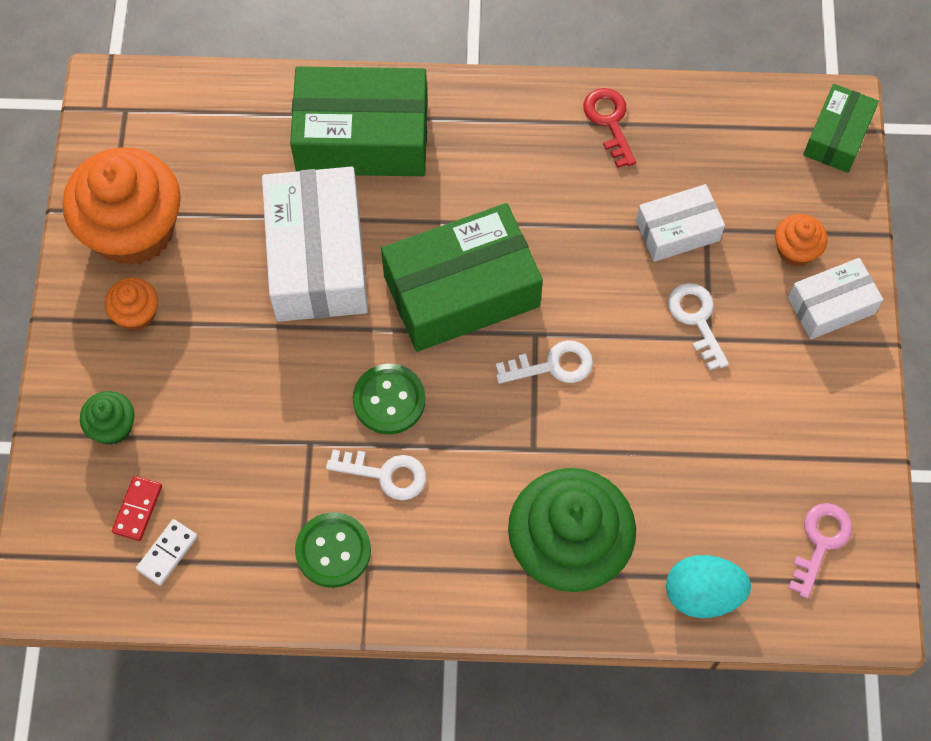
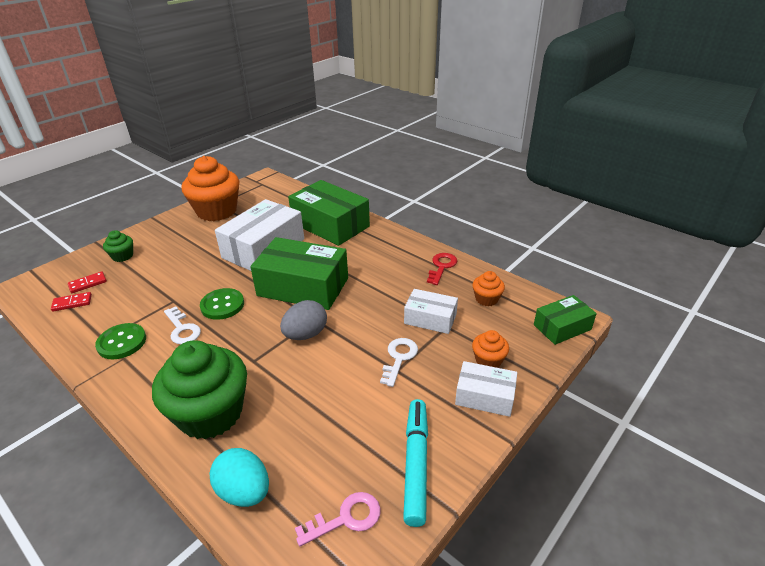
camera: 40 degrees right, 30 degrees down
(136, 313) = (181, 231): orange cupcake -> orange cupcake (486, 299)
(167, 553) = (72, 303): white domino -> red domino
(552, 365) = (305, 334): white key -> grey egg
(832, 439) = (416, 464): none -> turquoise marker

